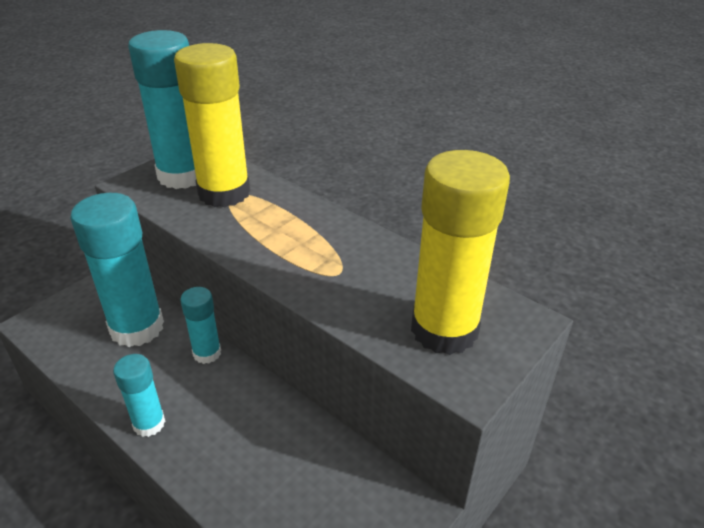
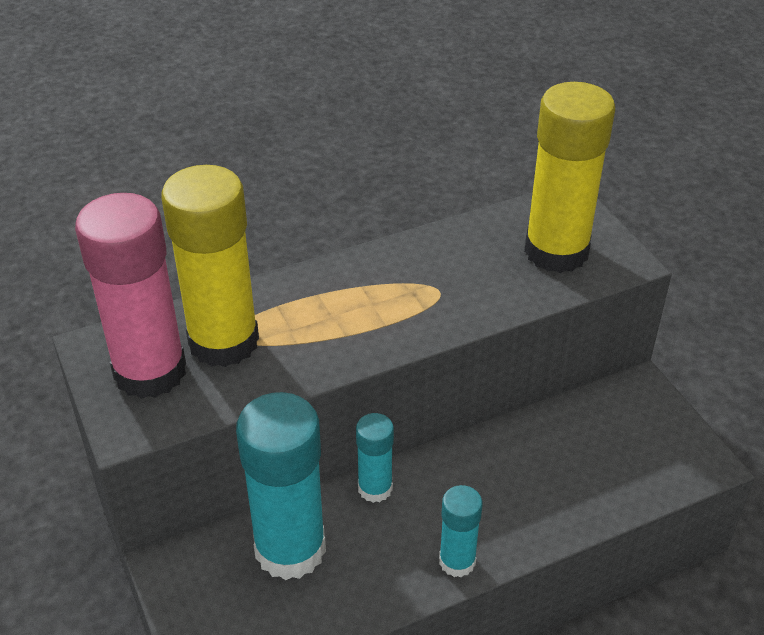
camera: 65 degrees left, 5 degrees up
(183, 175) = (150, 371): turquoise glue stick -> pink glue stick

